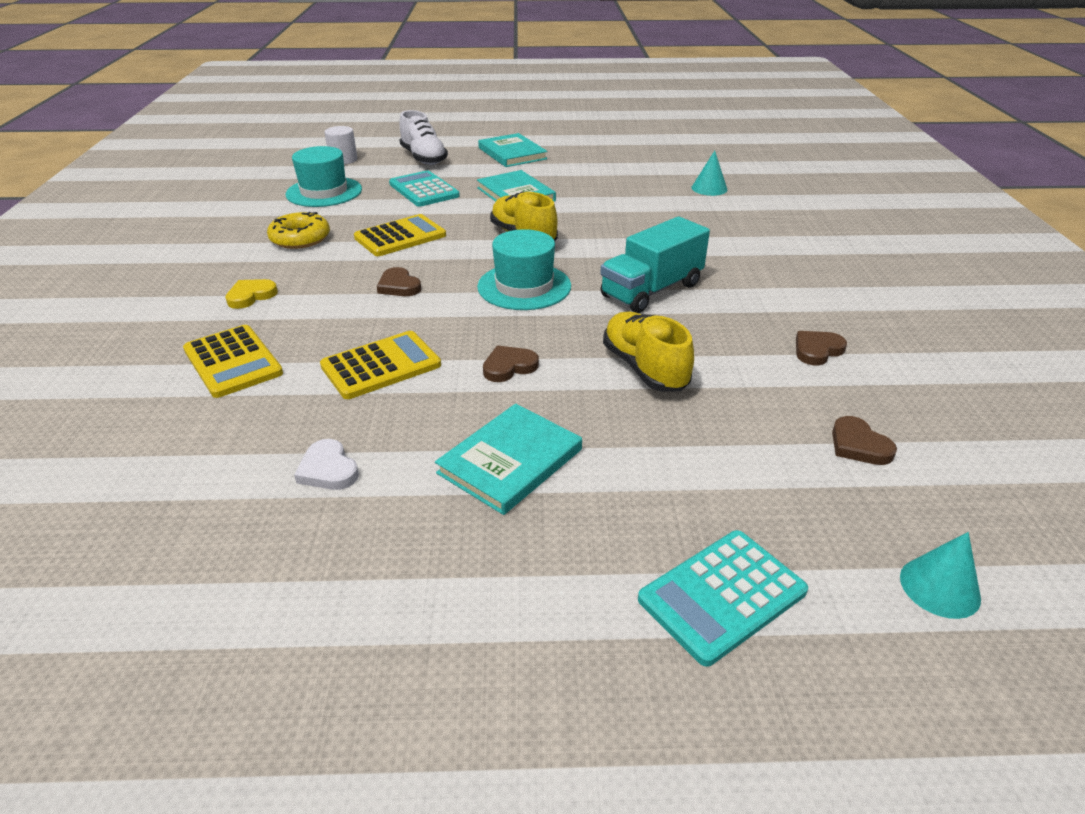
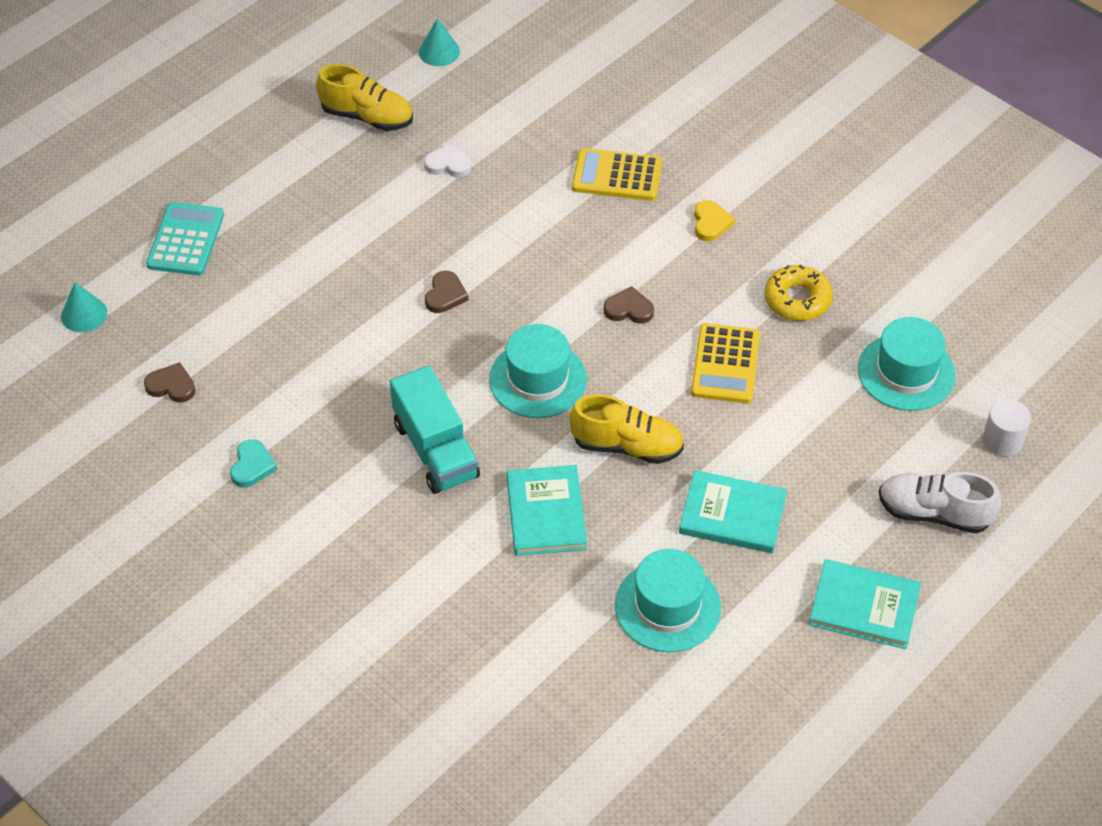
camera: 135 degrees right, 15 degrees up
(381, 366) = (525, 237): yellow calculator -> none
(424, 190) = (827, 450): turquoise calculator -> none
(510, 461) = (361, 234): turquoise book -> turquoise book (546, 513)
(605, 187) = (667, 606): none -> turquoise hat
(644, 368) = (357, 358): yellow shoe -> yellow shoe (367, 117)
(651, 290) = (435, 450): turquoise truck -> turquoise truck turned 150 degrees clockwise
(709, 188) = (557, 696): turquoise cone -> turquoise cone (439, 52)
(817, 350) = (252, 466): brown heart -> turquoise heart

